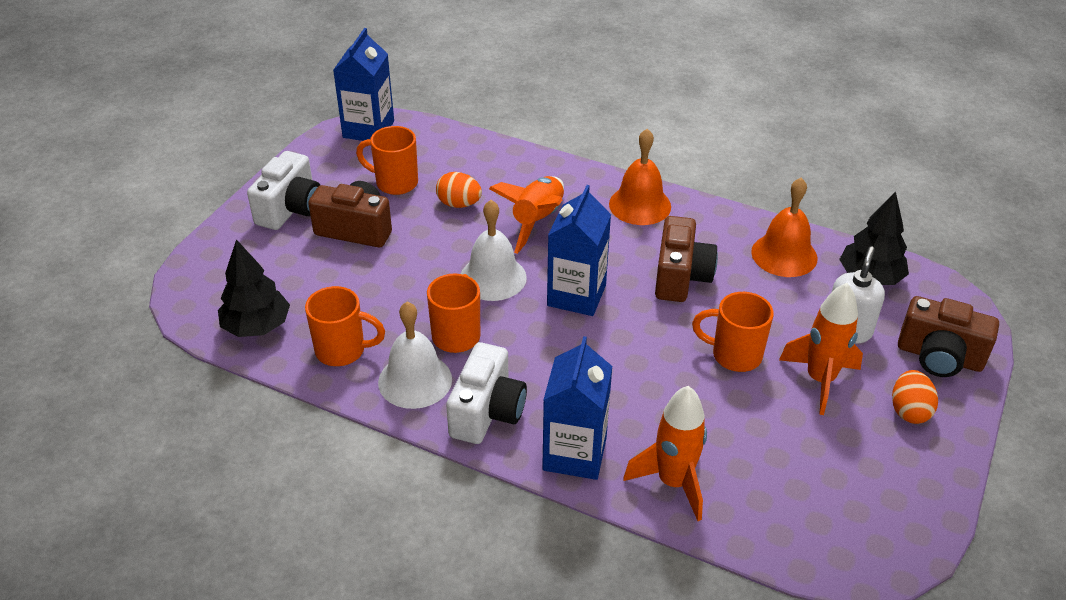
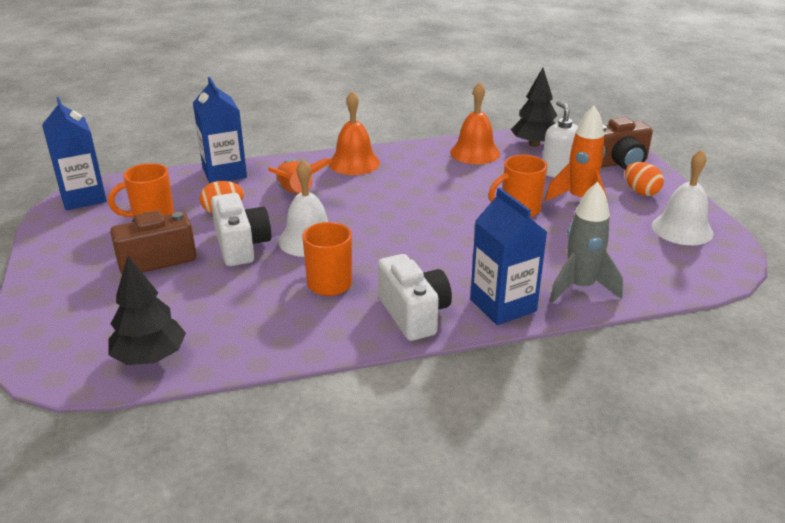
camera: 40 degrees left, 10 degrees down
(290, 209) = (76, 270): white camera -> white camera (241, 246)
(342, 350) = (250, 335): orange mug -> none
(415, 380) = (335, 323): white bell -> white bell (682, 229)
(576, 295) = (380, 224): blue carton -> blue carton (224, 173)
(673, 482) = (580, 288): orange rocket -> grey rocket
(680, 277) = (432, 187): brown camera -> none

